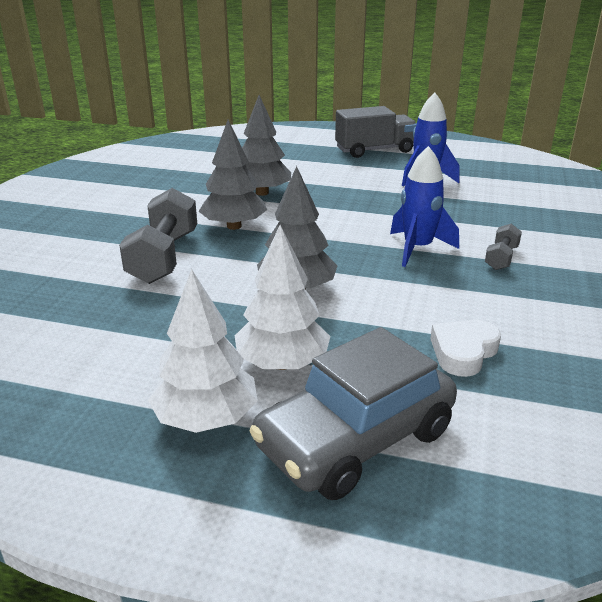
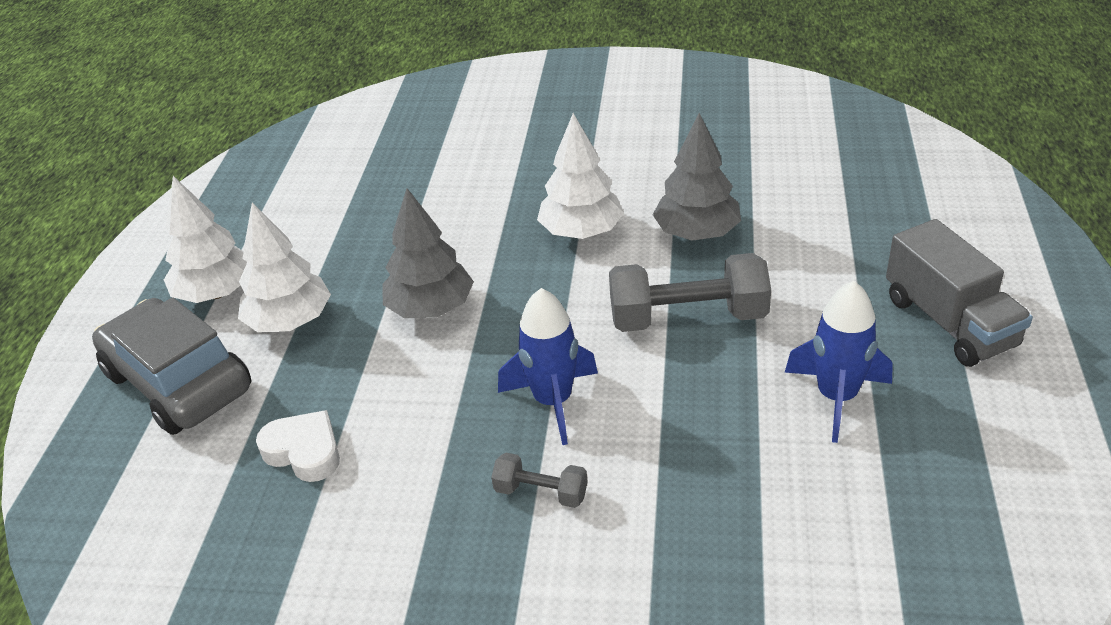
camera: 85 degrees right, 10 degrees up
(164, 257) = (490, 202): grey dumbbell -> grey dumbbell (688, 317)
(234, 226) = (581, 232): grey tree -> white tree

